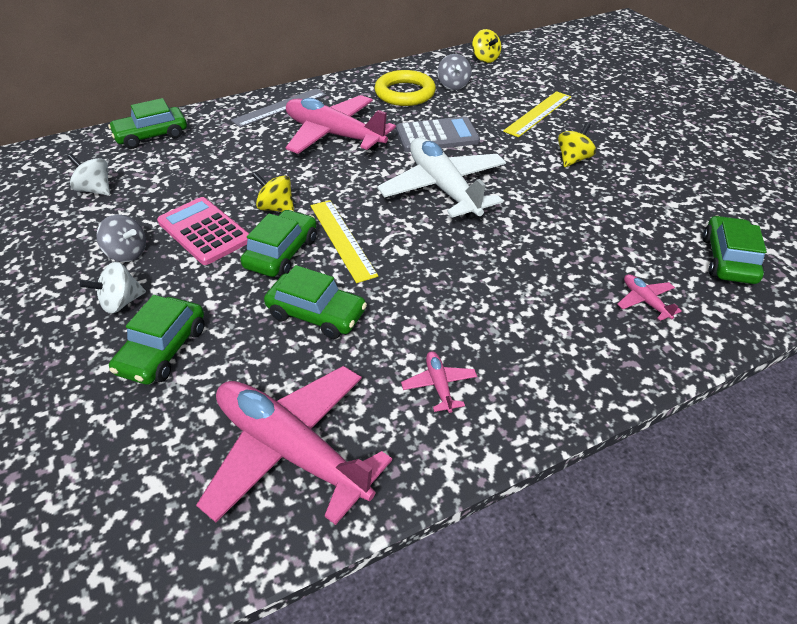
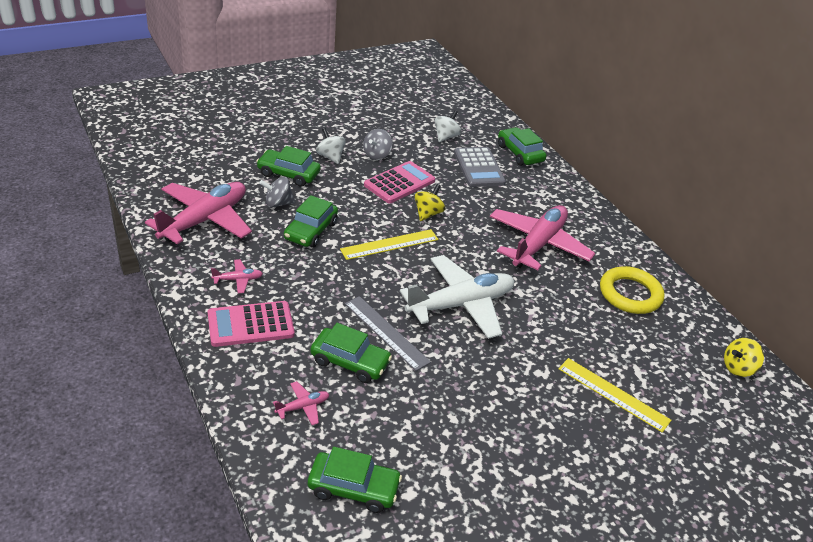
camera: 85 degrees right, 5 degrees down
(279, 107) = (579, 214): grey ruler -> grey ruler (386, 332)
(281, 253) = (375, 216): green car -> green car (350, 362)
(437, 136) = (549, 309): grey calculator -> grey calculator (478, 168)
(453, 85) = (659, 332): grey spinning top -> grey spinning top (278, 203)
(527, 361) = (250, 324): none -> pink calculator
(573, 159) = (520, 405): yellow spinning top -> none

